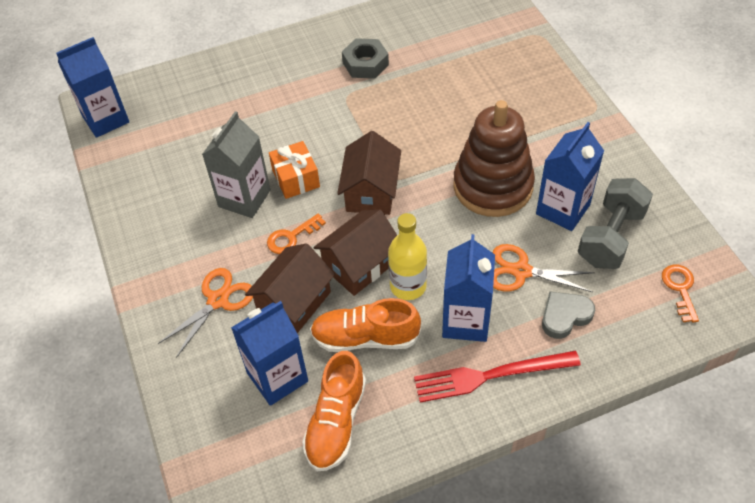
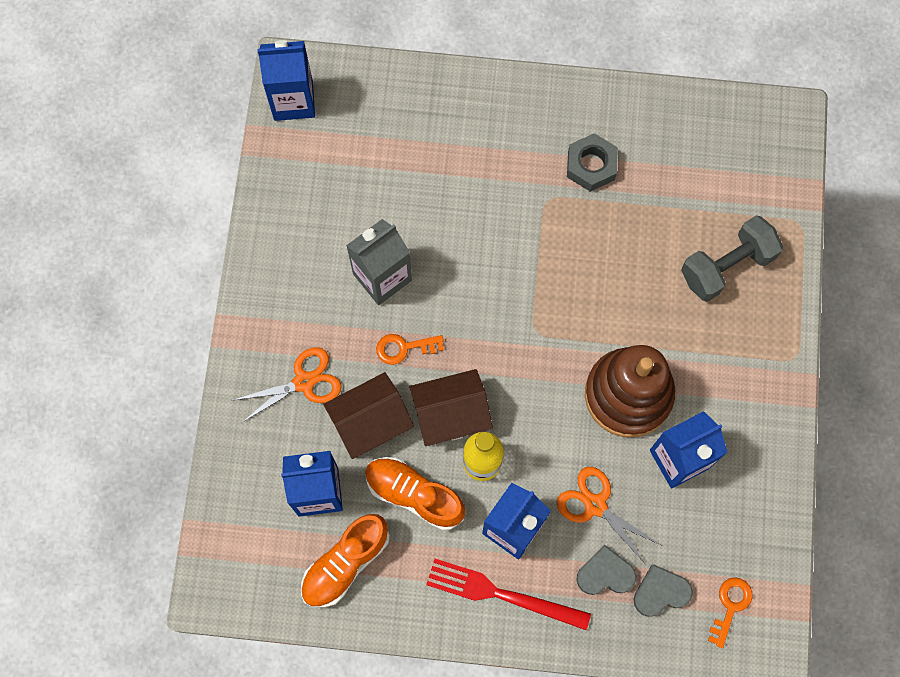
camera: 25 degrees right, 20 degrees up
(296, 178) = (443, 280): orange gift -> none
(371, 192) = (506, 336): brown house -> none
(611, 237) = (704, 516): grey dumbbell -> grey dumbbell (726, 266)
(618, 307) = (660, 592): none -> grey heart

